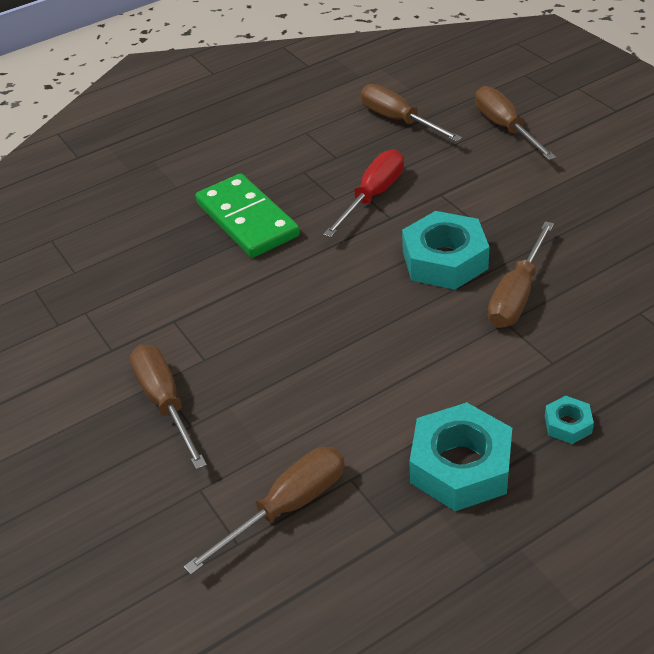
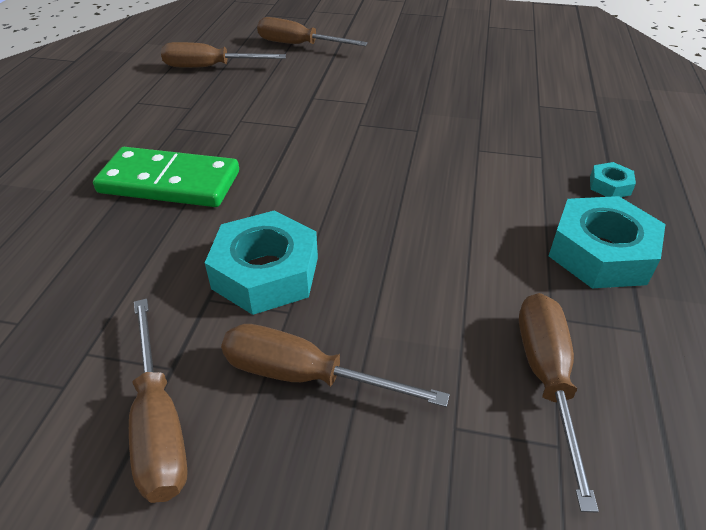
camera: 50 degrees left, 0 degrees up
(372, 196) = (261, 119): red screwdriver -> none
(445, 260) = (379, 133): turquoise nut -> turquoise nut (265, 272)
(517, 294) = (458, 130): brown screwdriver -> brown screwdriver (159, 423)

